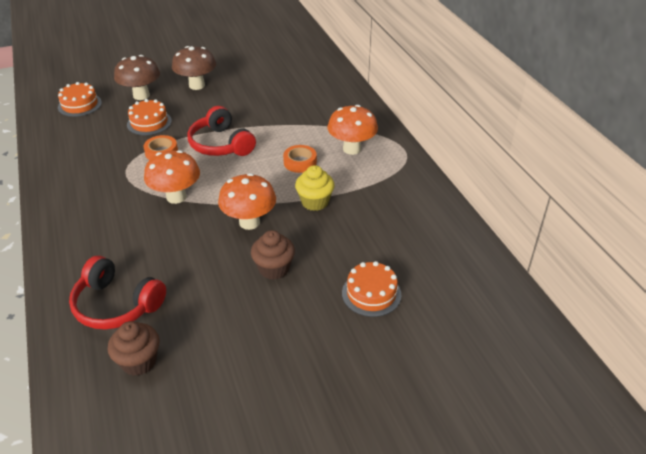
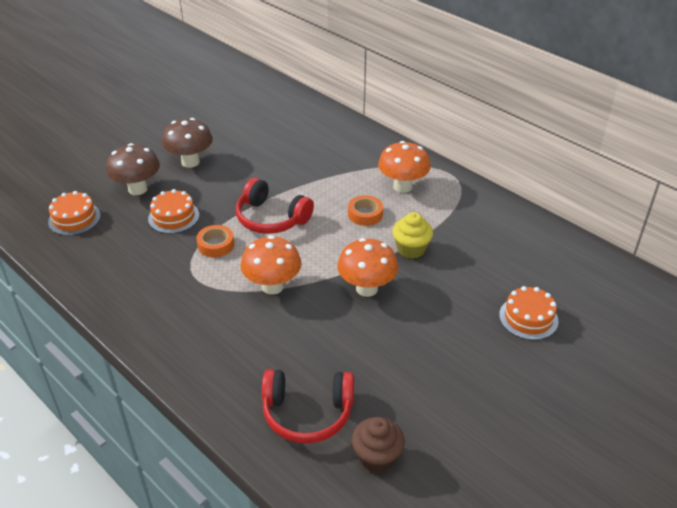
camera: 25 degrees left, 0 degrees up
(274, 269) = (426, 325): brown cupcake -> none

